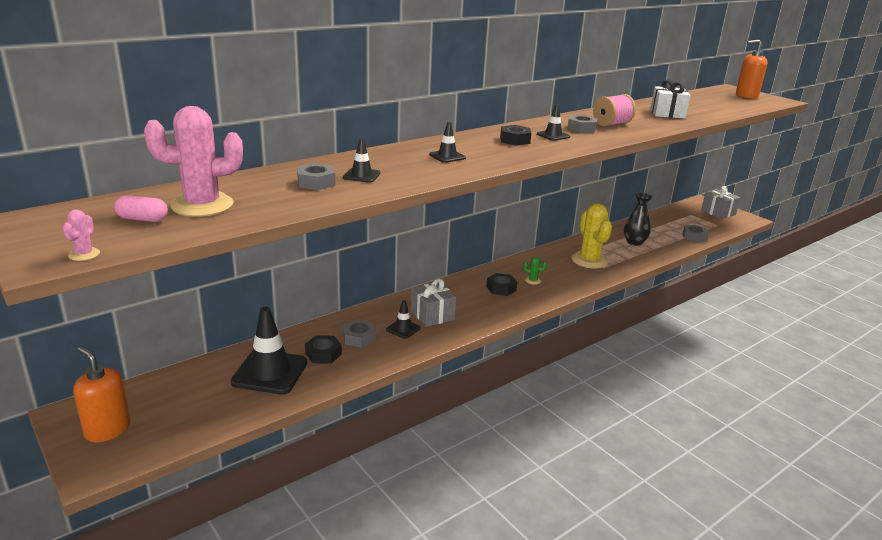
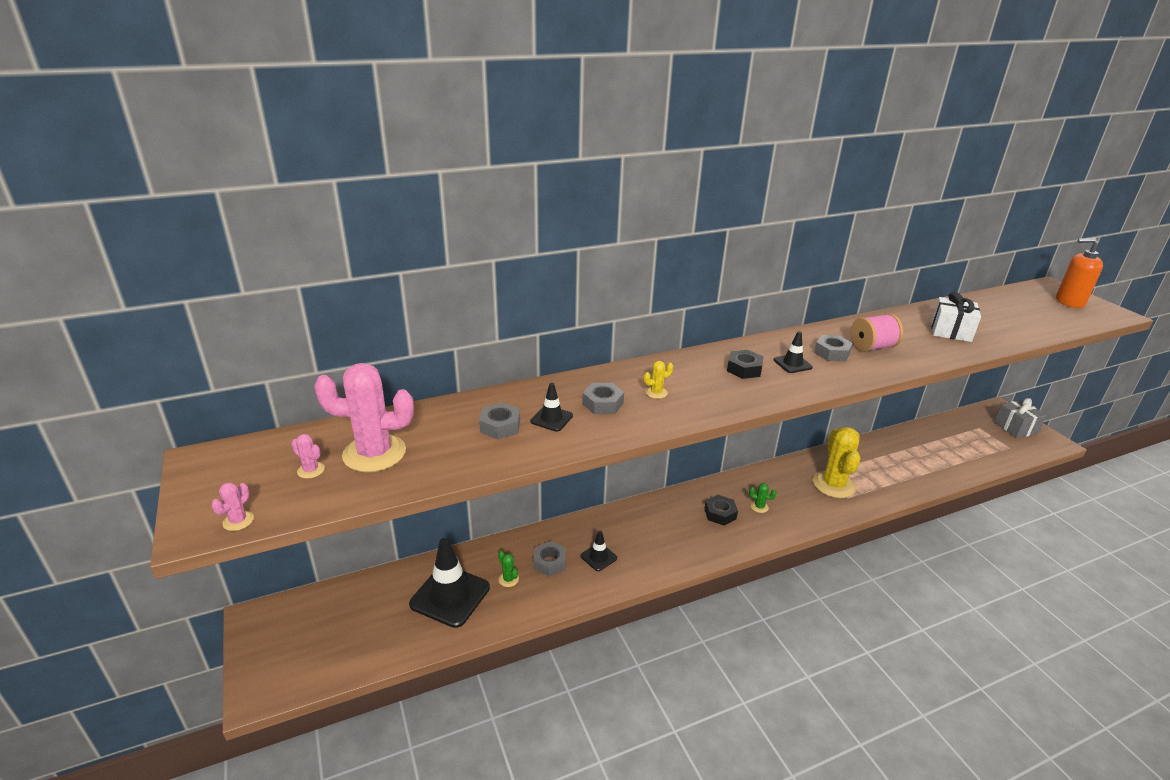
camera: 15 degrees right, 5 degrees up
(107, 429) = (284, 644): orange soap dispenser -> none
(143, 219) = (311, 470): pink capsule -> pink cactus
(323, 354) = (508, 579): black nut -> green cactus
(432, 315) = (634, 542): grey gift -> none
(447, 156) = (656, 393): black traffic cone -> yellow cactus
(634, 242) = (895, 463): black vase -> none
(694, 237) = (974, 463): grey nut -> grey nut (603, 403)

